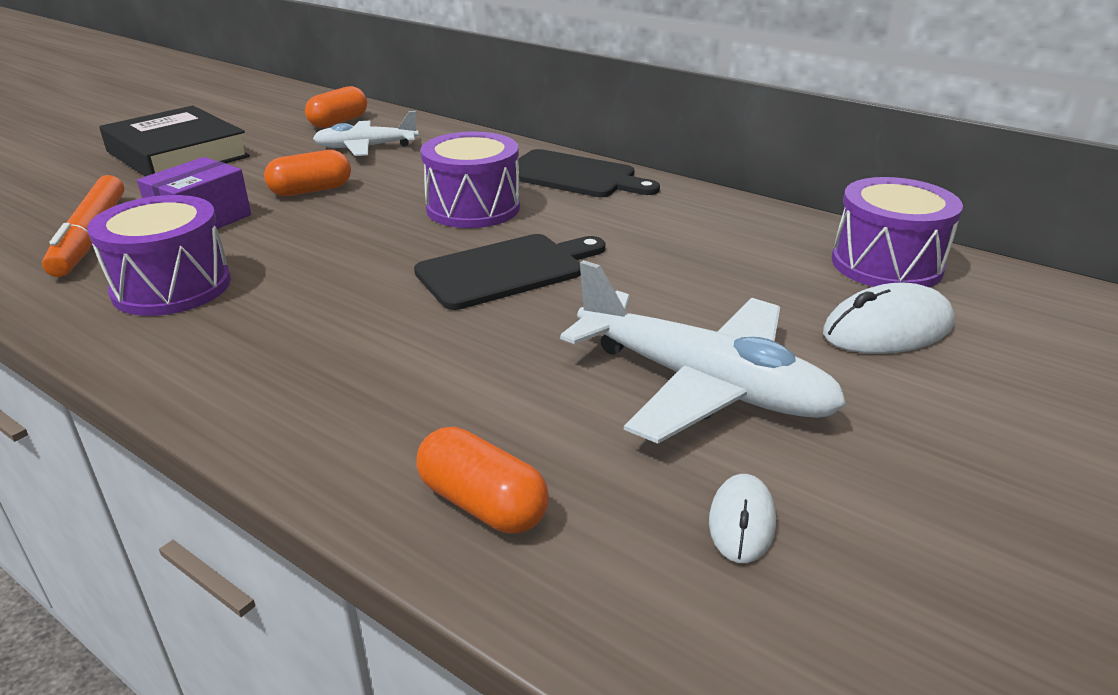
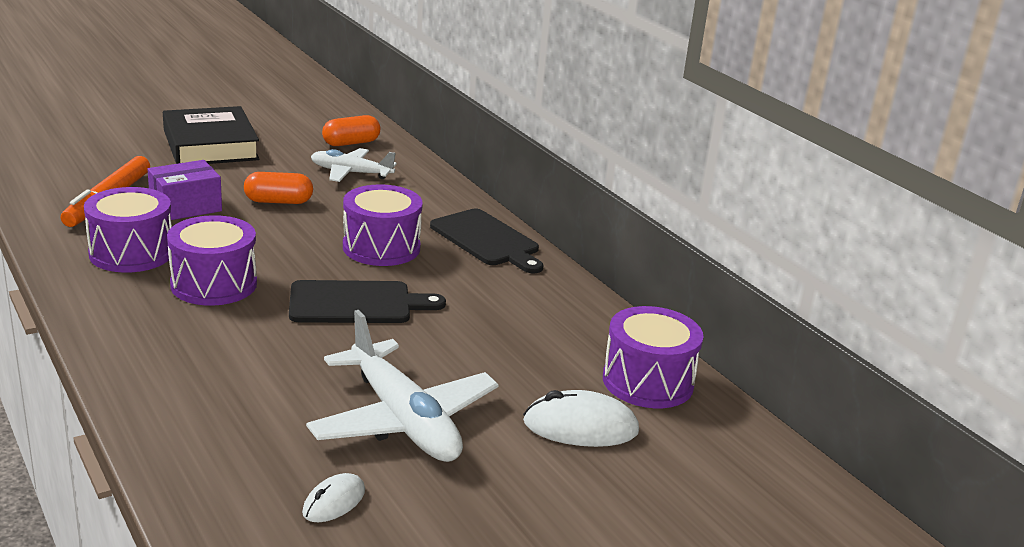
camera: 20 degrees right, 5 degrees down
(314, 294) = (214, 284): none -> purple drum
(483, 504) = (199, 442): orange capsule -> none

